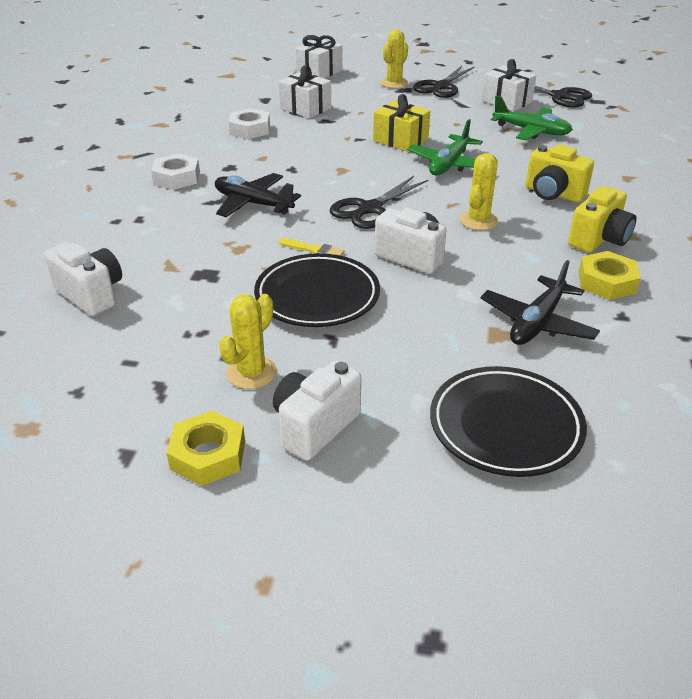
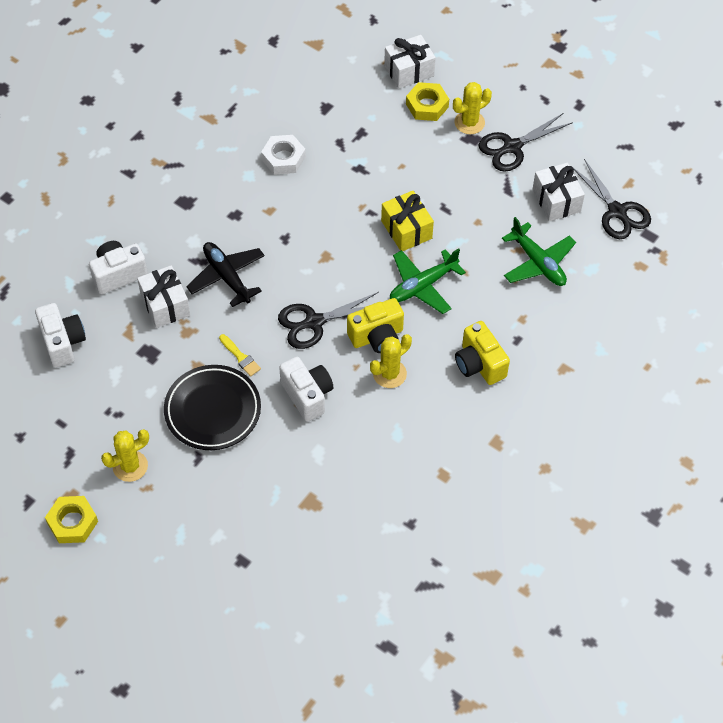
camera: 25 degrees right, 20 degrees up
(176, 178) = (185, 214): white nut -> none
(305, 108) = (354, 139): white gift -> white gift (165, 305)
(315, 426) = (143, 528): white camera -> white camera (118, 274)
(505, 426) = (255, 580): black plate -> none
(537, 323) = (345, 503): black plane -> none
(599, 239) = (466, 437): yellow camera -> yellow camera (377, 336)
(606, 282) = (430, 485): yellow nut -> yellow nut (427, 105)

